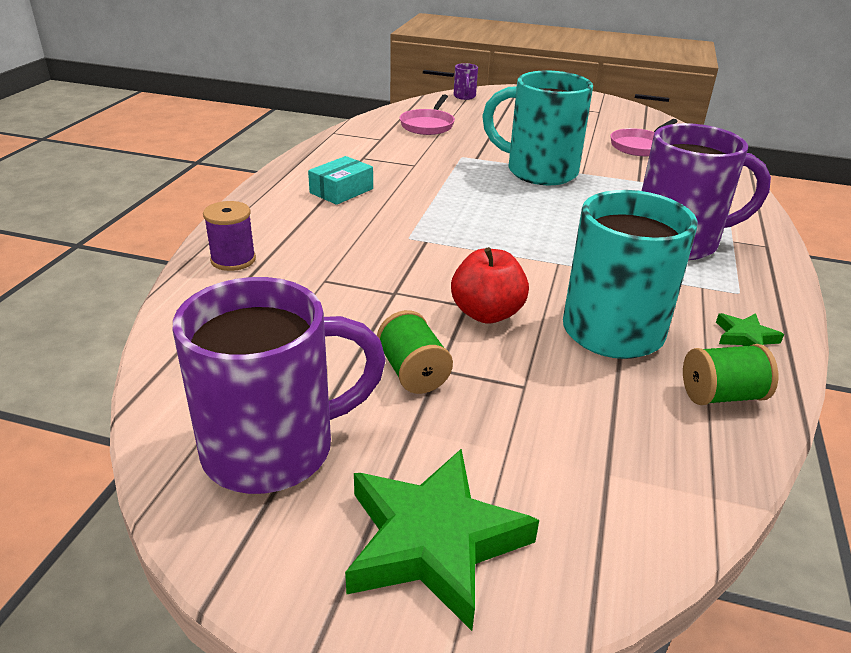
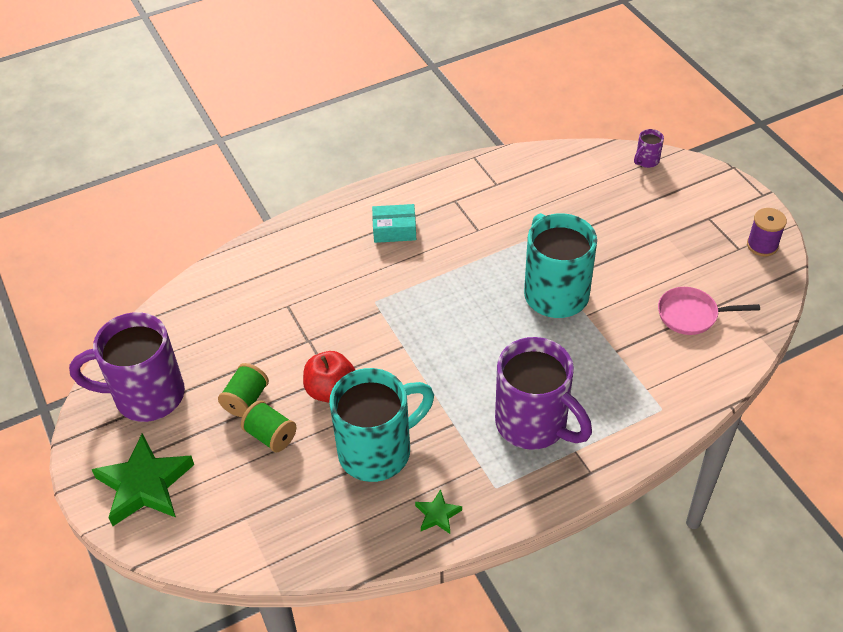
camera: 50 degrees right, 15 degrees up
(233, 260) = (264, 257): purple spool -> purple spool (762, 245)
(275, 448) = (146, 396): purple mug -> purple mug turned 150 degrees clockwise
(428, 125) = (556, 186): pink pan -> none
(721, 395) = (359, 531): green spool -> green spool (271, 436)

